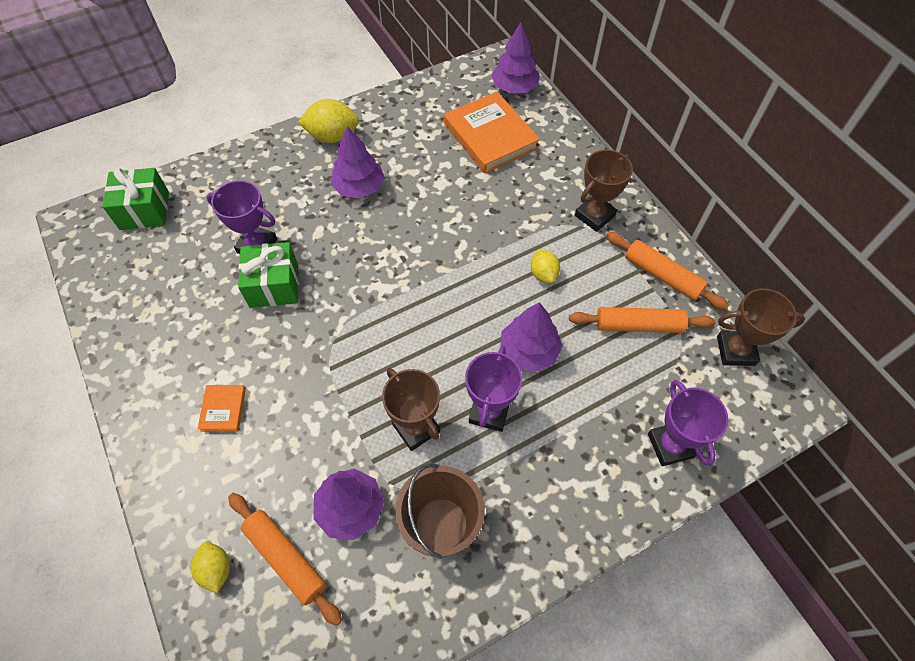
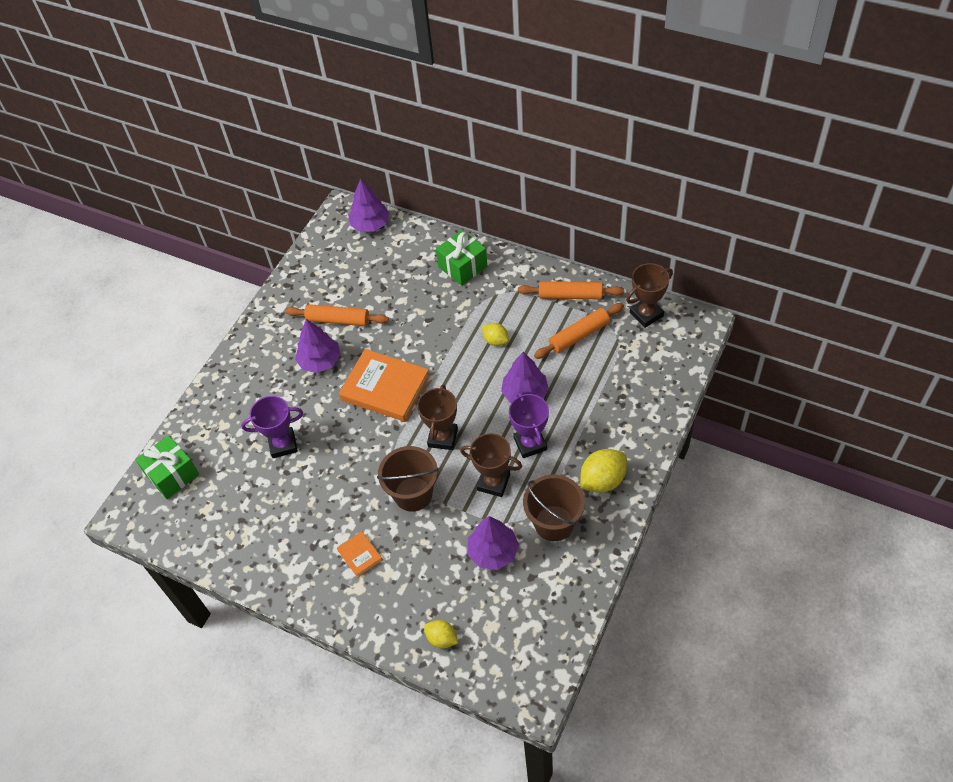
camera: 30 degrees left, 5 degrees down
(274, 285) = (320, 461): green gift -> green gift (462, 266)
(286, 558) = (478, 603): orange rolling pin -> orange rolling pin (338, 320)
(327, 381) = (413, 494): none -> brown bucket
(333, 136) = (266, 337): yellow lemon -> yellow lemon (602, 480)
(490, 136) = (383, 270): orange book -> orange book (385, 388)
(594, 216) = (498, 282): brown trophy -> brown trophy (443, 437)
(670, 445) = (649, 393): purple trophy -> none

